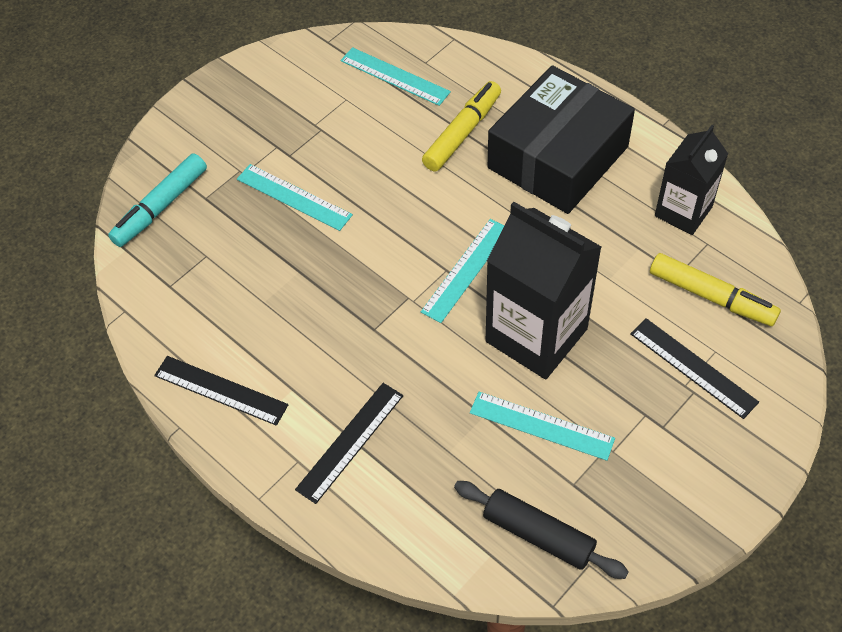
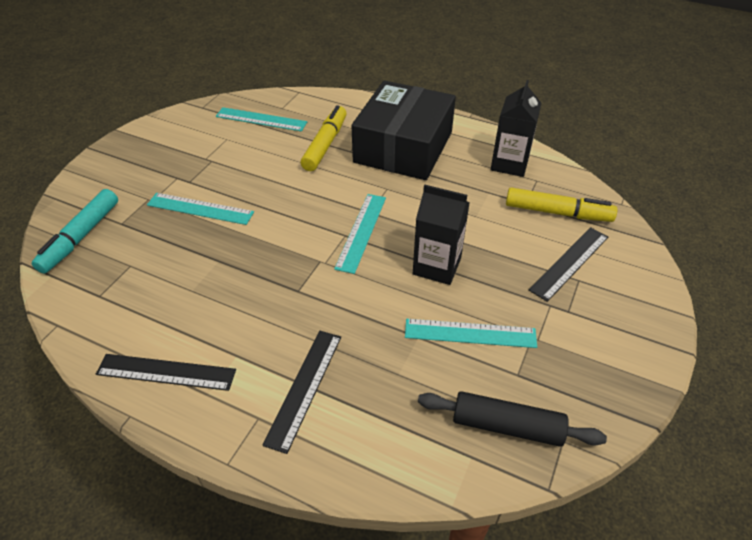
camera: 20 degrees left, 10 degrees down
(536, 335) = (437, 266): black carton -> black carton, size x0.62
(693, 367) = (569, 263): black ruler -> black ruler turned 75 degrees counterclockwise

